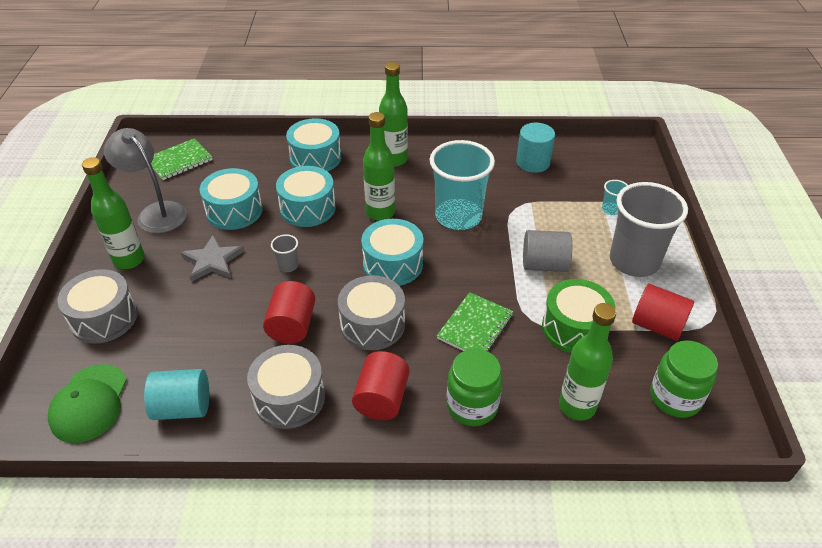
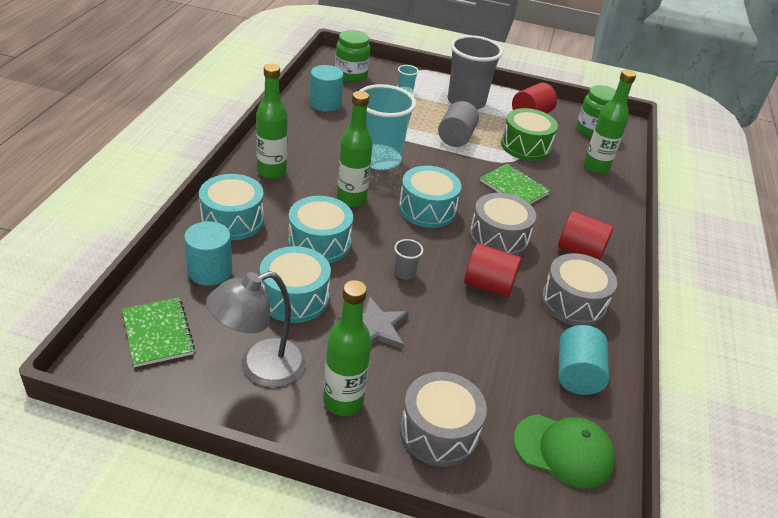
camera: 80 degrees left, 5 degrees down
(250, 164) = (210, 271): none -> turquoise cylinder
(472, 406) = (591, 210): green jar -> green jar (351, 75)

